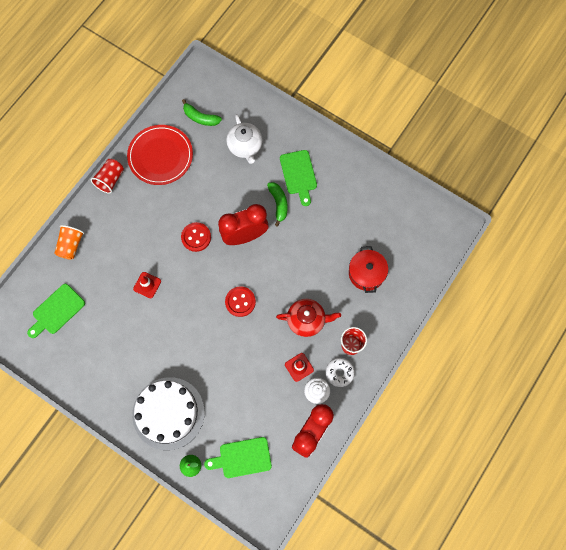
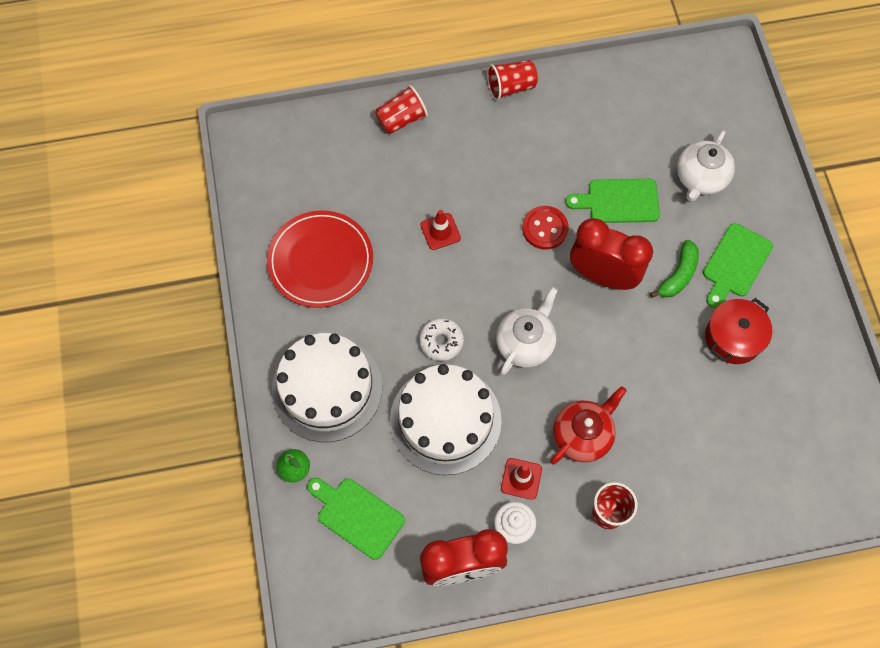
camera: 45 degrees right, 5 degrees down
(56, 311) = (320, 173): green cutting board -> green cutting board (618, 201)
(71, 245) = (401, 119): orange cup -> red cup
(160, 156) = (591, 108): red plate -> red plate (320, 261)
(200, 118) = (678, 104): green banana -> none
(239, 373) = (445, 420): none -> white cake
(240, 302) = (525, 343): red button -> white teapot
(307, 320) = (582, 435): red teapot -> red teapot turned 90 degrees counterclockwise
(339, 373) = (563, 531): white donut -> white donut (441, 342)
(366, 273) = (709, 449): red pot -> red pot (733, 337)

